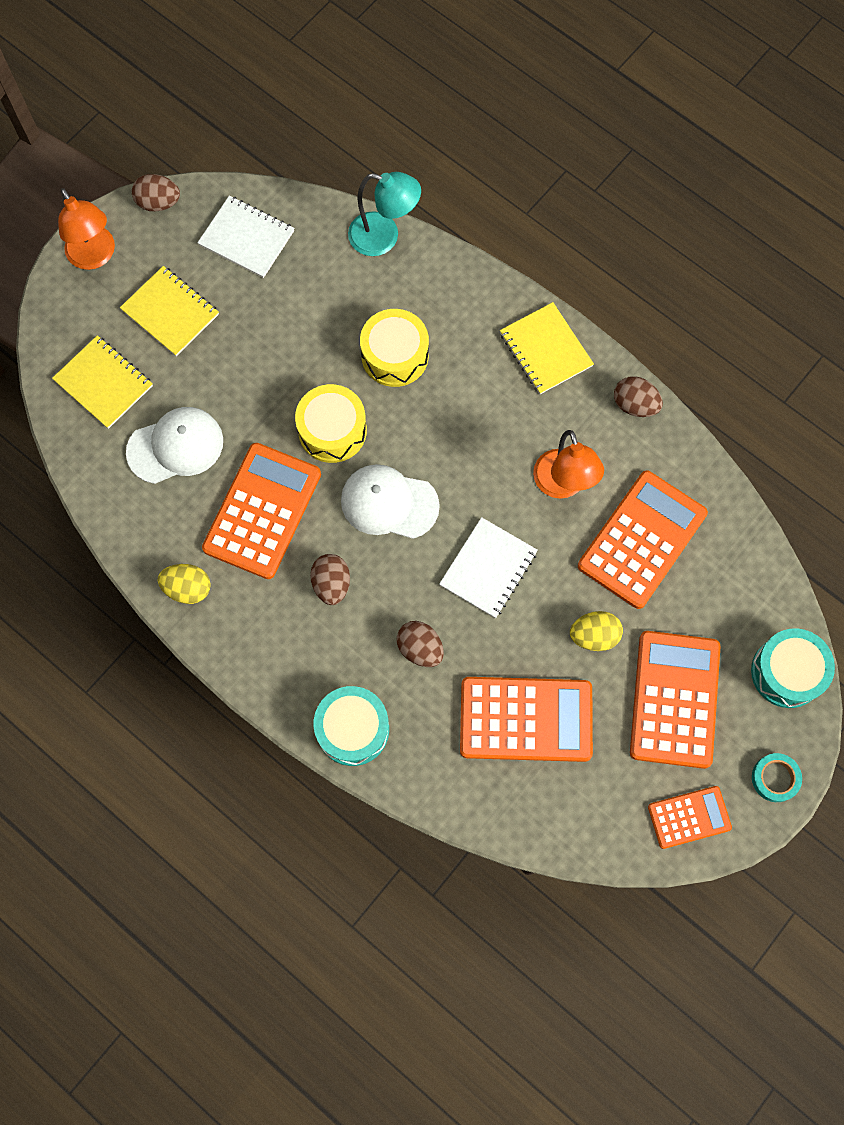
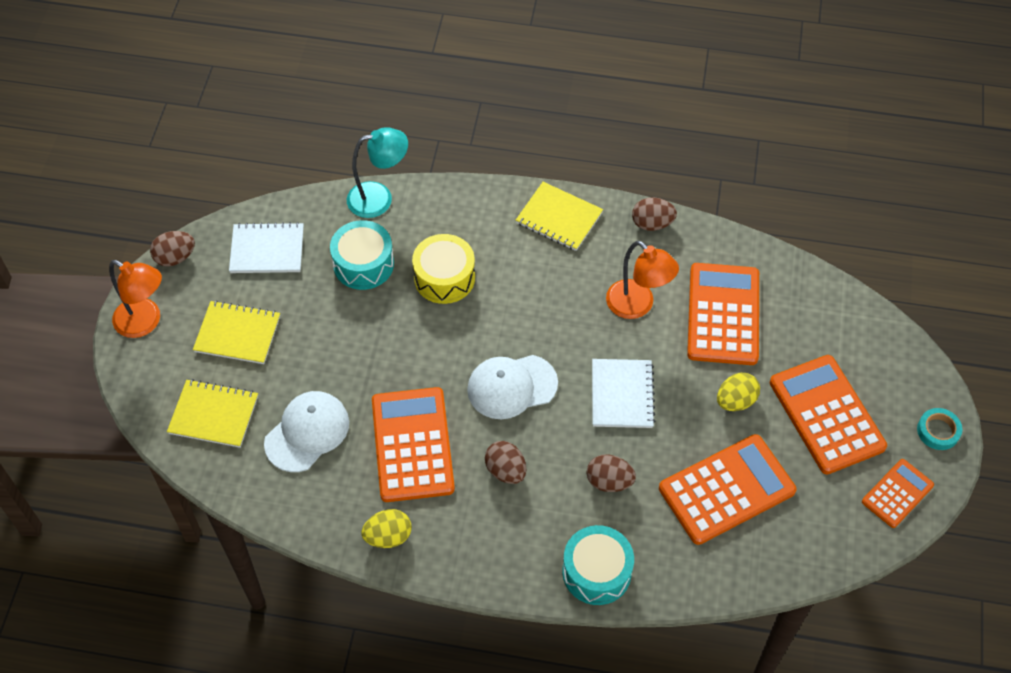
camera: 30 degrees left, 15 degrees down
(332, 430) = (430, 356): yellow drum -> none
(787, 672) = (892, 352): turquoise drum -> turquoise drum (363, 264)

